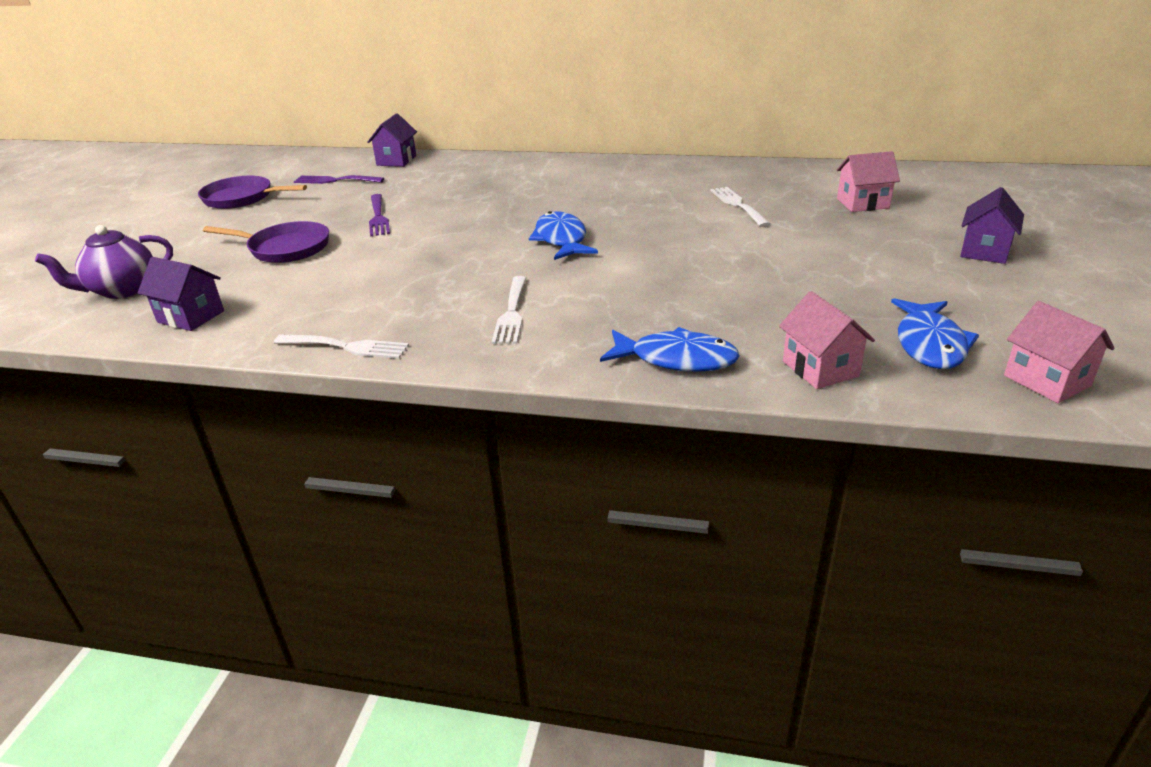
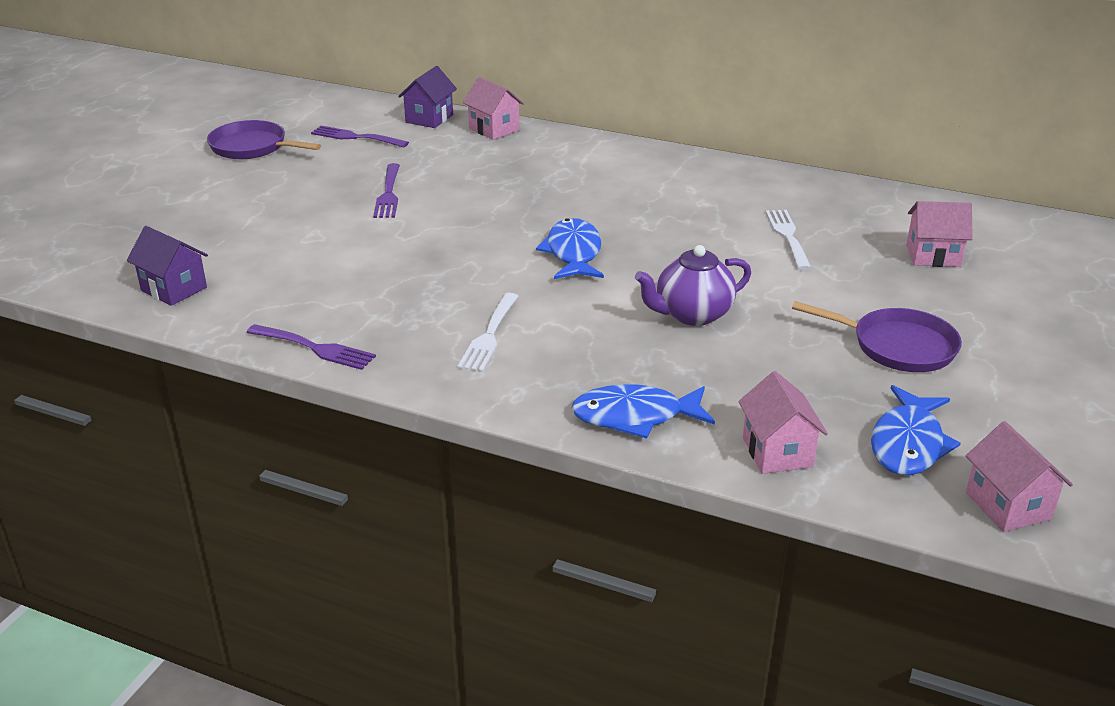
camera: 10 degrees right, 0 degrees up
(122, 290) = (114, 247): purple teapot -> purple teapot (692, 314)
(285, 248) = (283, 220): purple pan -> purple pan (897, 346)
(346, 347) = (315, 348): white fork -> purple fork
(455, 161) = (494, 129): none -> pink house
(676, 359) = (635, 416): blue fish -> blue fish turned 150 degrees clockwise
(984, 251) = (1038, 341): purple house -> none

